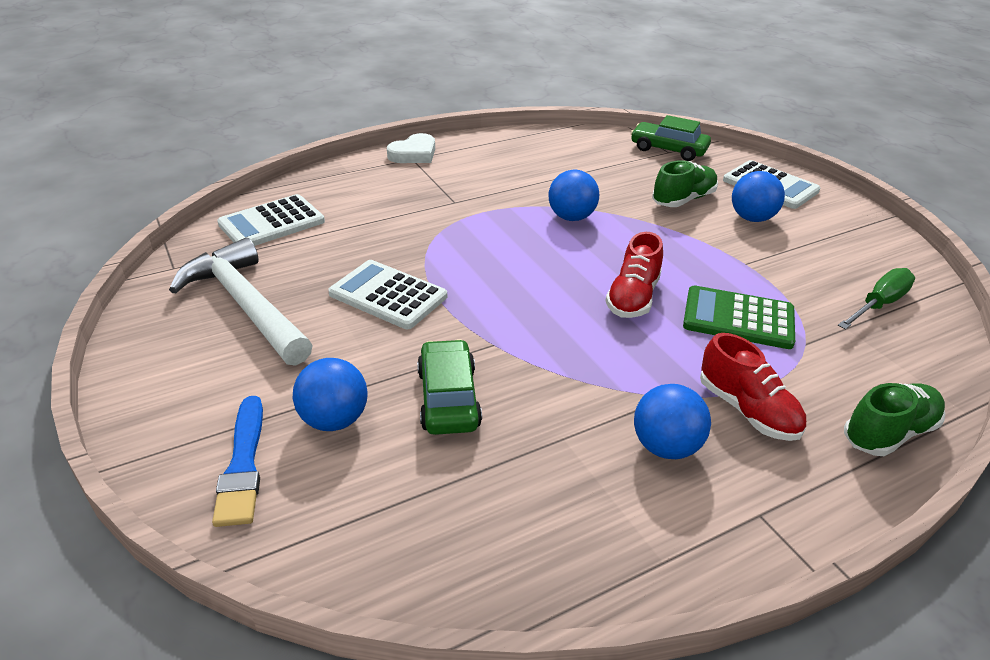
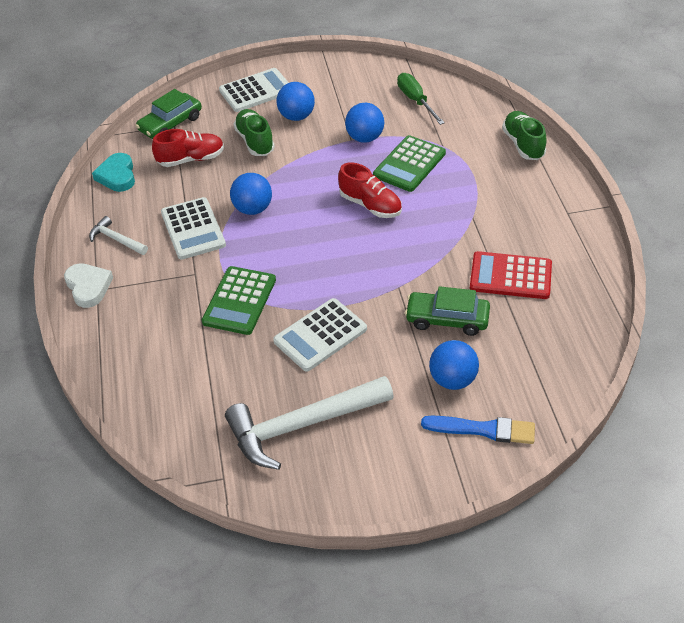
camera: 70 degrees left, 10 degrees up
(271, 223) = (174, 404): white calculator -> white calculator (193, 229)
(424, 234) = (239, 301): none -> green calculator
(482, 155) = (116, 239): none -> white hammer
(565, 456) = (510, 276): none -> red calculator
(570, 139) = (117, 176): none -> turquoise heart
(665, 447) = (513, 232): blue ball -> blue ball (365, 138)
(747, 410) = (492, 190): red shoe -> red shoe (191, 159)

